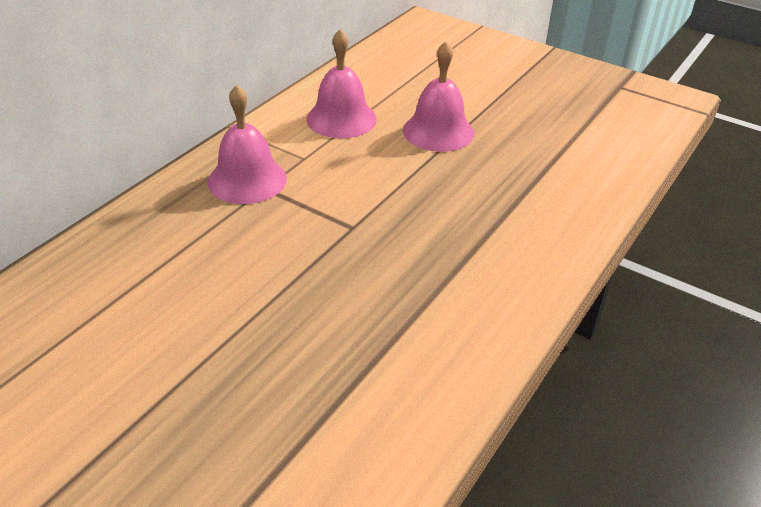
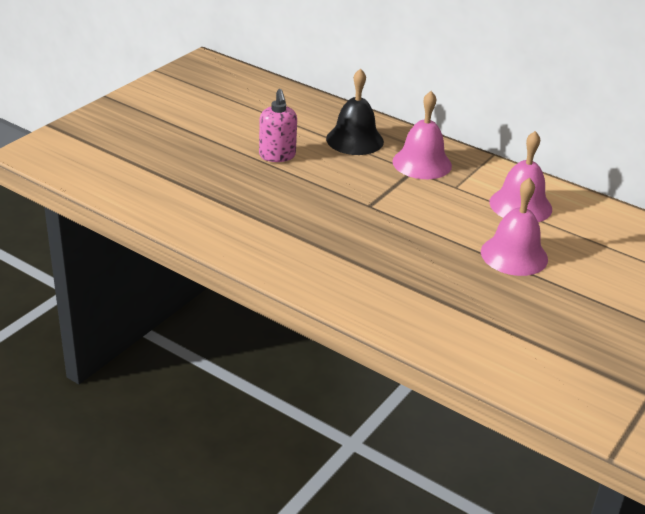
camera: 90 degrees right, 5 degrees down
(177, 236) = (354, 140): none -> black bell
(217, 318) = (277, 156): none -> pink soap dispenser

